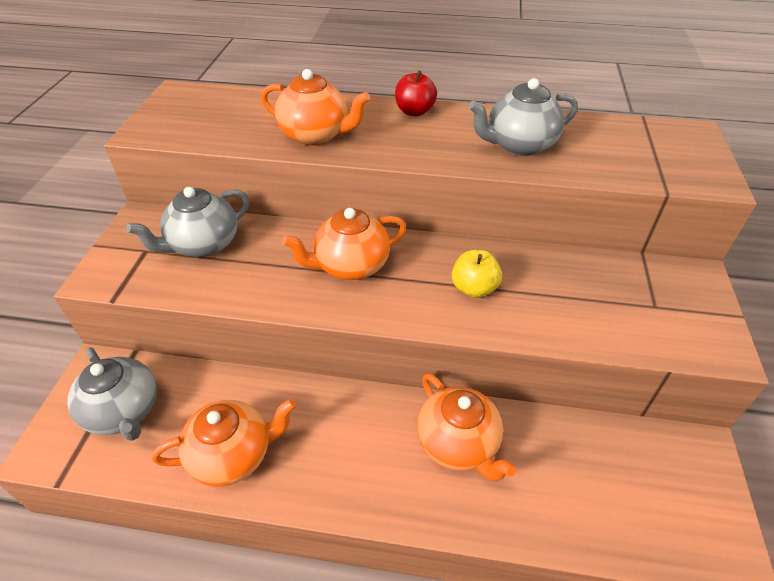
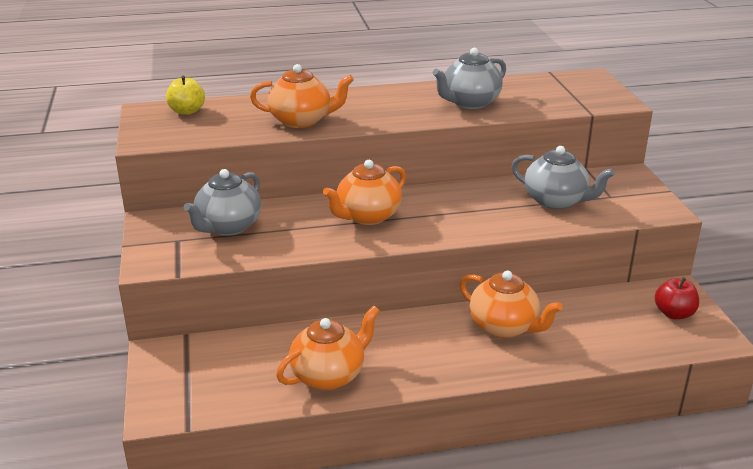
camera: 20 degrees left, 15 degrees down
(124, 412) = (210, 373): grey teapot -> grey teapot (556, 201)
(414, 111) = (371, 94): red apple -> red apple (674, 314)
(474, 288) = (474, 211): yellow apple -> yellow apple (187, 111)

